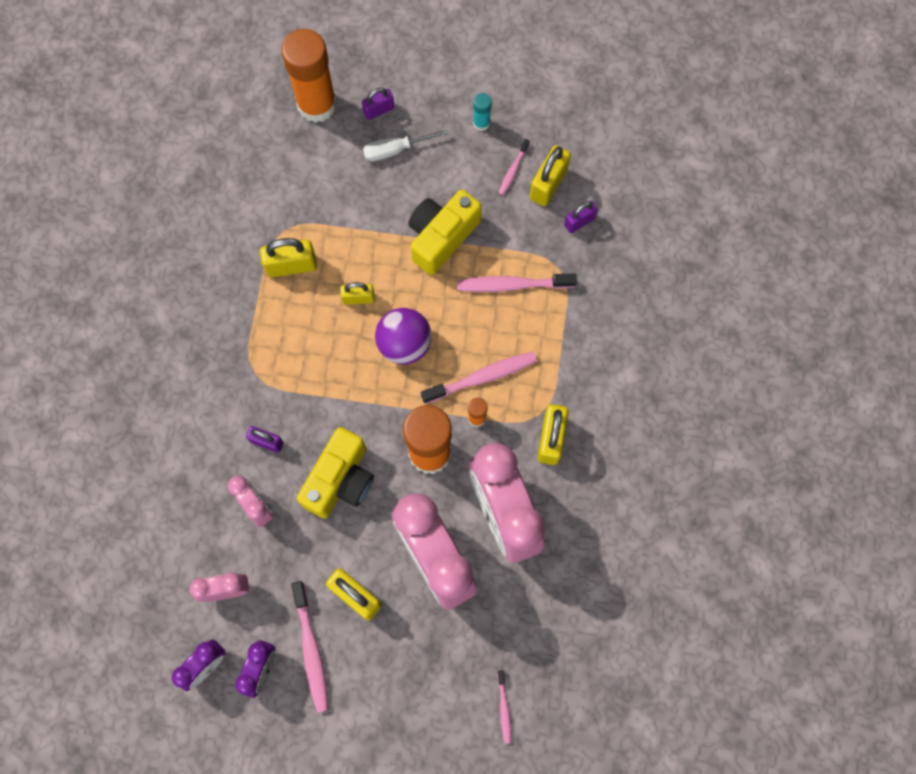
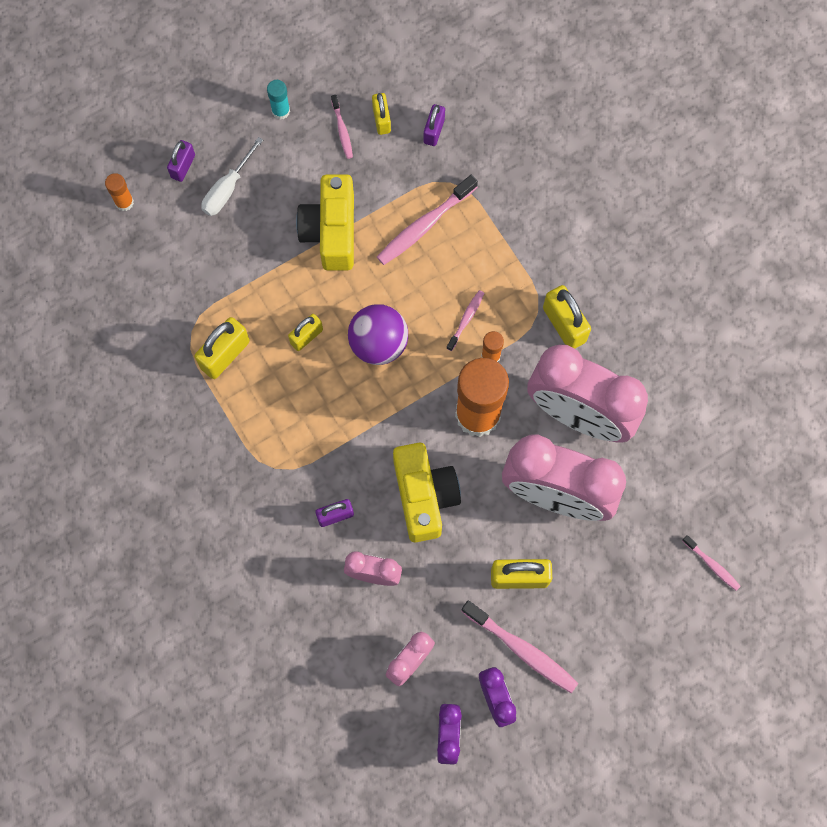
camera: 40 degrees left, 0 degrees up
(317, 104) = (124, 202): orange glue stick -> orange glue stick, size x0.43
(482, 377) = (466, 319): pink toothbrush -> pink toothbrush, size x0.54
(548, 184) = (381, 120): yellow padlock -> yellow padlock, size x0.63

